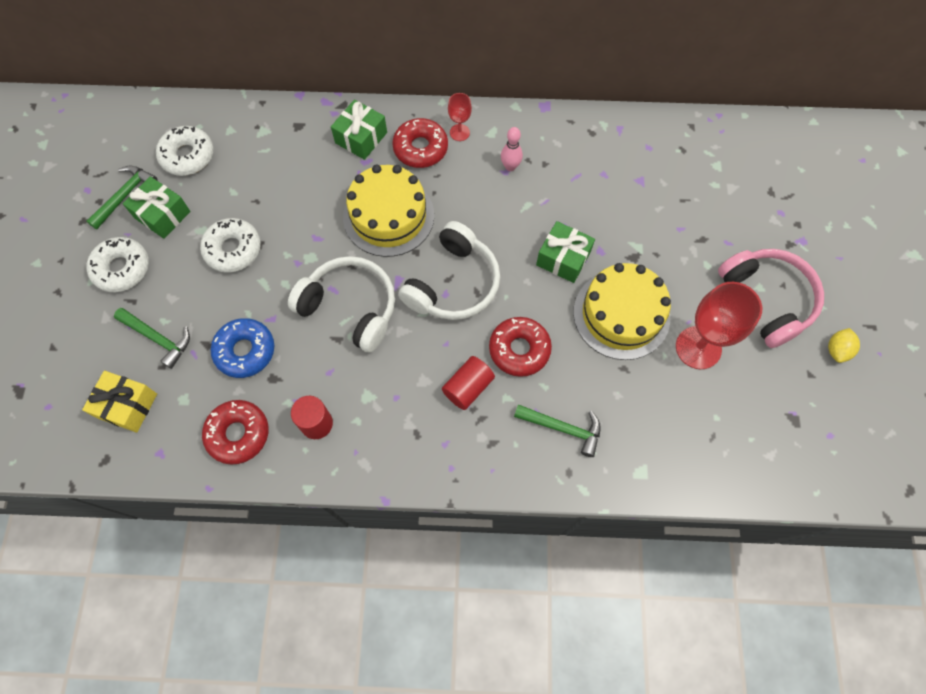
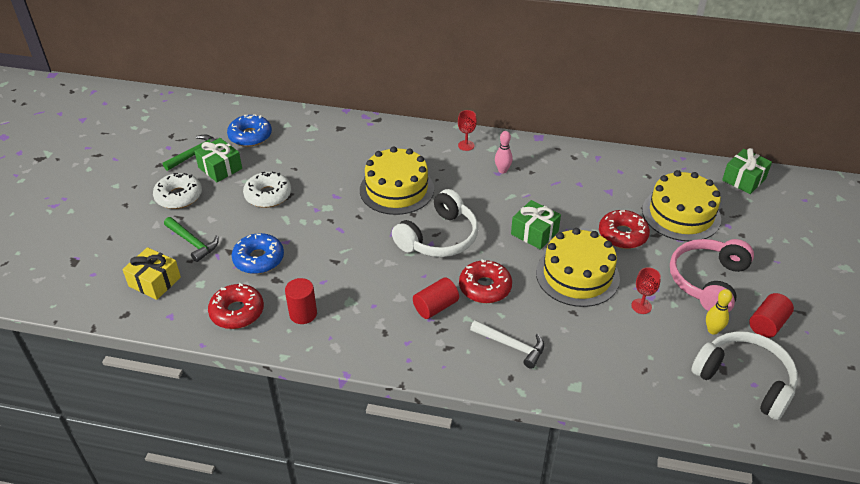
camera: 10 degrees right, 25 degrees down
(188, 156) = (250, 136): white donut -> blue donut
(350, 307) = (351, 242): white headphones -> white headphones (745, 380)
(361, 138) = (387, 140): green gift -> green gift (743, 179)
(420, 148) = (432, 151): red donut -> red donut (622, 235)
(563, 428) = (512, 346): green hammer -> white hammer
(698, 347) = (641, 306): red goblet -> red goblet, size x0.50
(726, 204) = (681, 214): none -> yellow cake
(767, 299) = (708, 281): pink headphones -> pink headphones turned 135 degrees counterclockwise
(779, 369) = (712, 330): none -> yellow bowling pin
(837, 350) = (767, 324): yellow lemon -> red cylinder

